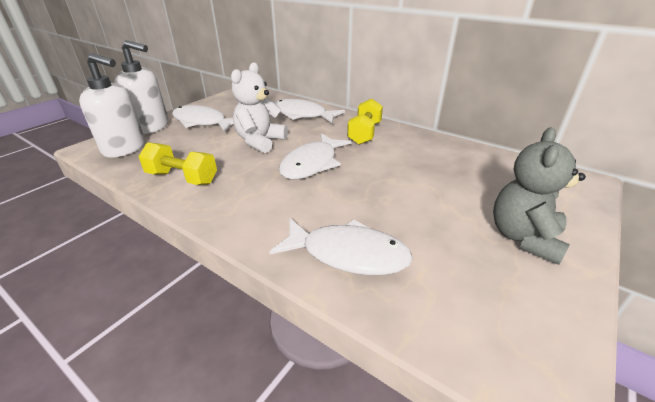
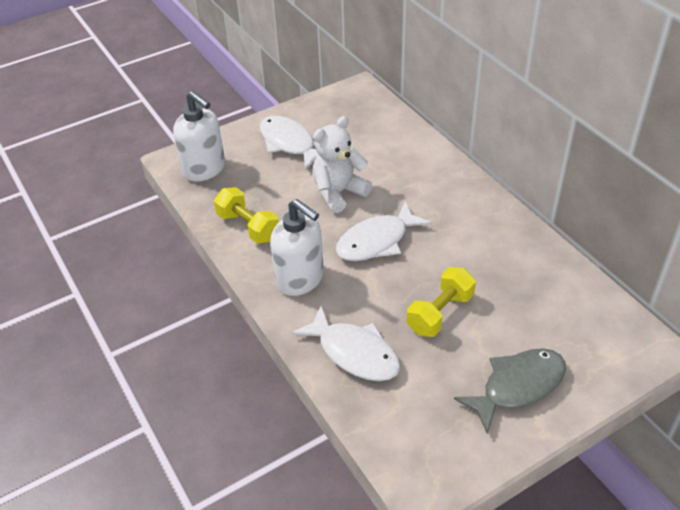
camera: 25 degrees right, 10 degrees up
(151, 127) = (235, 139): white soap dispenser -> white soap dispenser (300, 279)
(302, 115) = (406, 157): white fish -> none
(364, 133) = (460, 209): yellow dumbbell -> yellow dumbbell (440, 313)
(523, 237) = (518, 387): grey teddy bear -> grey fish

